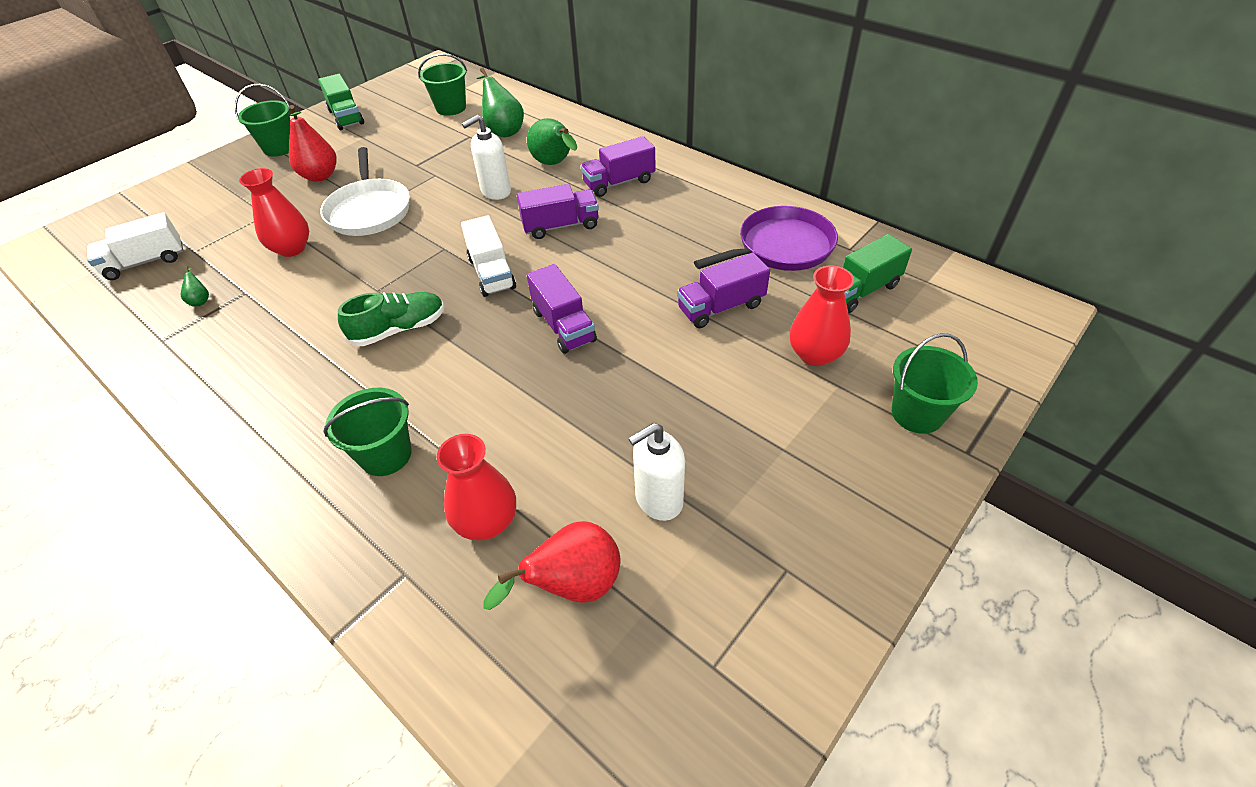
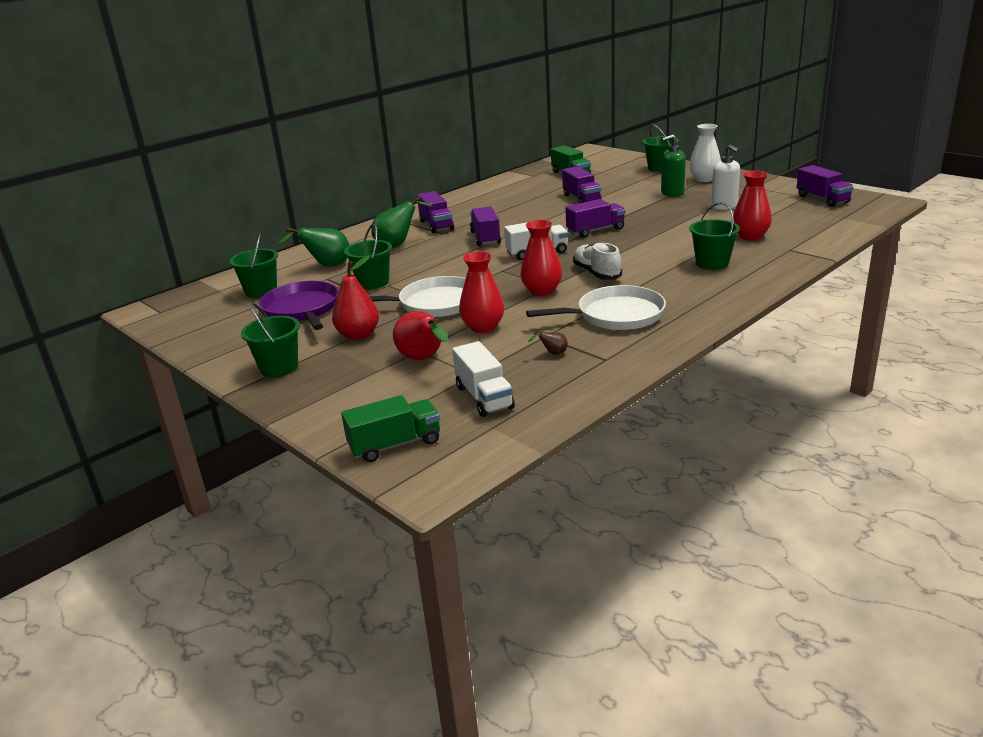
camera: 85 degrees left, 20 degrees down
(200, 300) = (552, 353): green pear -> brown pear
(263, 347) = (616, 315): none -> white pan
(346, 117) = (233, 341): green truck -> green truck (395, 445)
(399, 329) = (596, 273): green shoe -> white shoe
(445, 165) = (373, 283): none -> green bucket
(495, 191) = (428, 261): white soap dispenser -> none
(573, 586) = (779, 218): red pear -> red pear (424, 359)
(689, 703) = (822, 199): none -> purple truck
(745, 424) = (672, 193): none -> green soap dispenser
(781, 247) = (528, 188): purple pan -> purple pan (302, 309)
(815, 354) = (620, 182): red vase -> red vase (542, 291)
(843, 483) = (704, 179): none -> white vase

